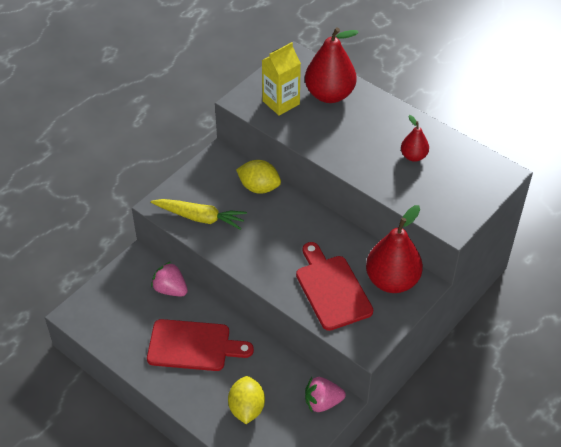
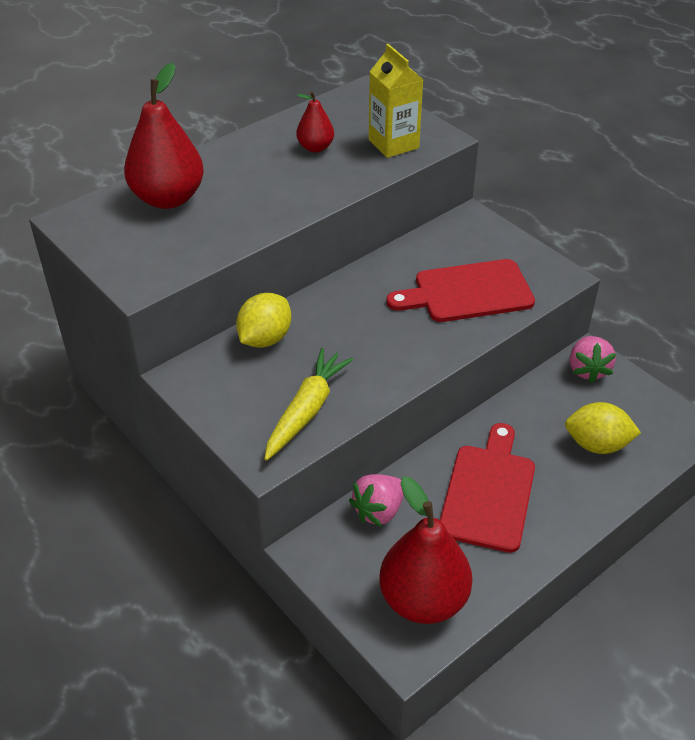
camera: 80 degrees left, 5 degrees down
(281, 102) = (162, 245): yellow carton -> yellow carton (393, 144)
(392, 281) = (461, 240): red pear -> red pear (423, 600)

